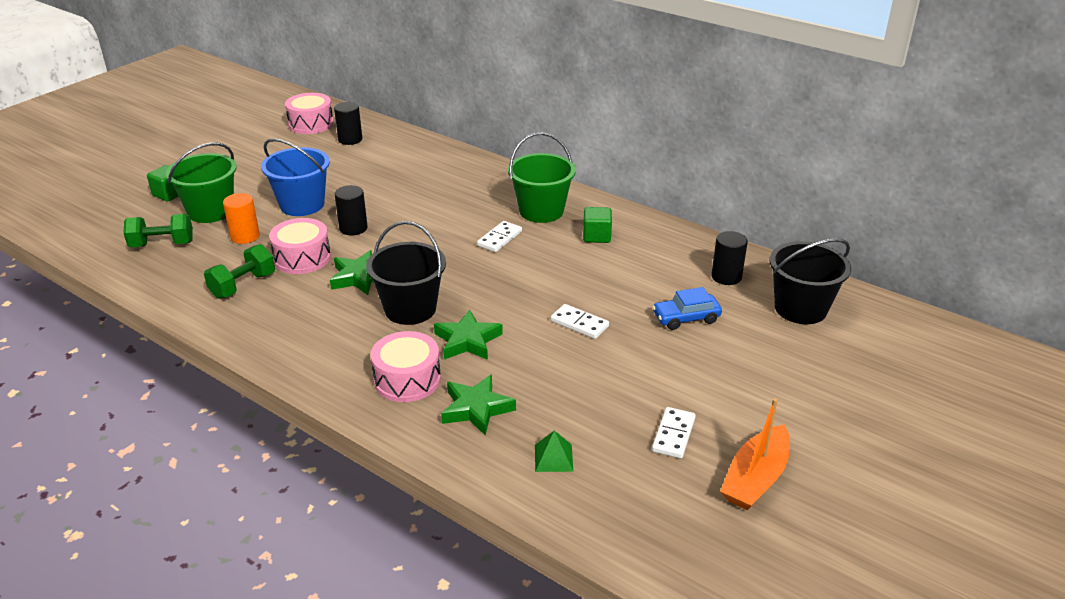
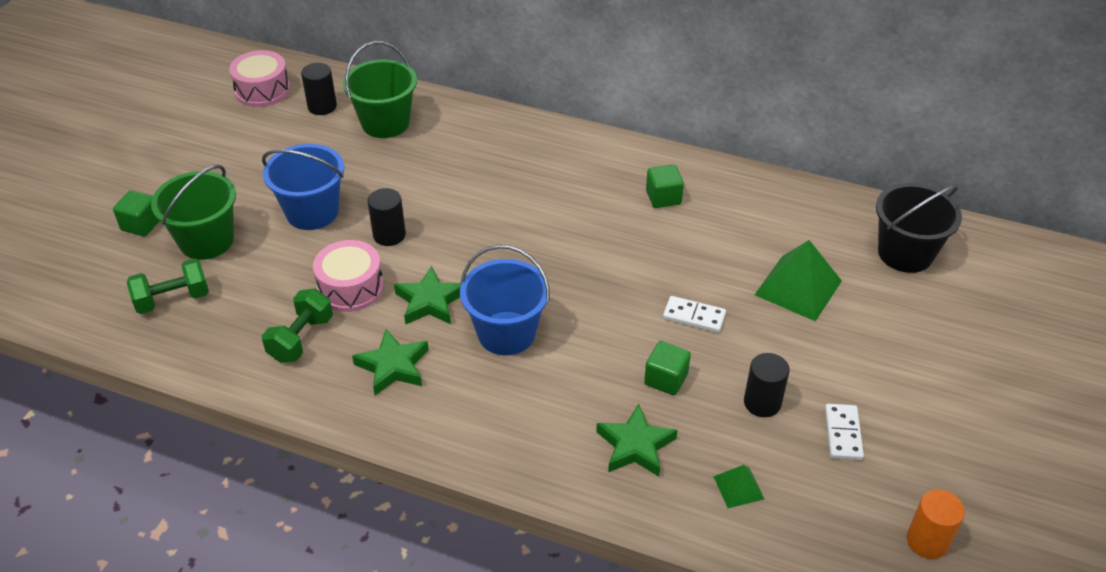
camera: 15 degrees left, 10 degrees up
(245, 236) = (267, 270): orange cylinder -> orange cylinder (927, 541)
(407, 379) = (546, 425): pink drum -> none
(410, 309) = (506, 333): black bucket -> blue bucket
(467, 341) = (587, 362): green star -> green star (393, 366)
(499, 238) = (560, 219): white domino -> none
(530, 364) = (666, 379): none -> green cube
(541, 211) = (589, 173): green bucket -> green bucket (385, 123)
(686, 318) = (798, 287): blue car -> green pyramid
(726, 277) = (817, 226): black cylinder -> black cylinder (762, 403)
(755, 478) = (939, 467): orange boat -> none

